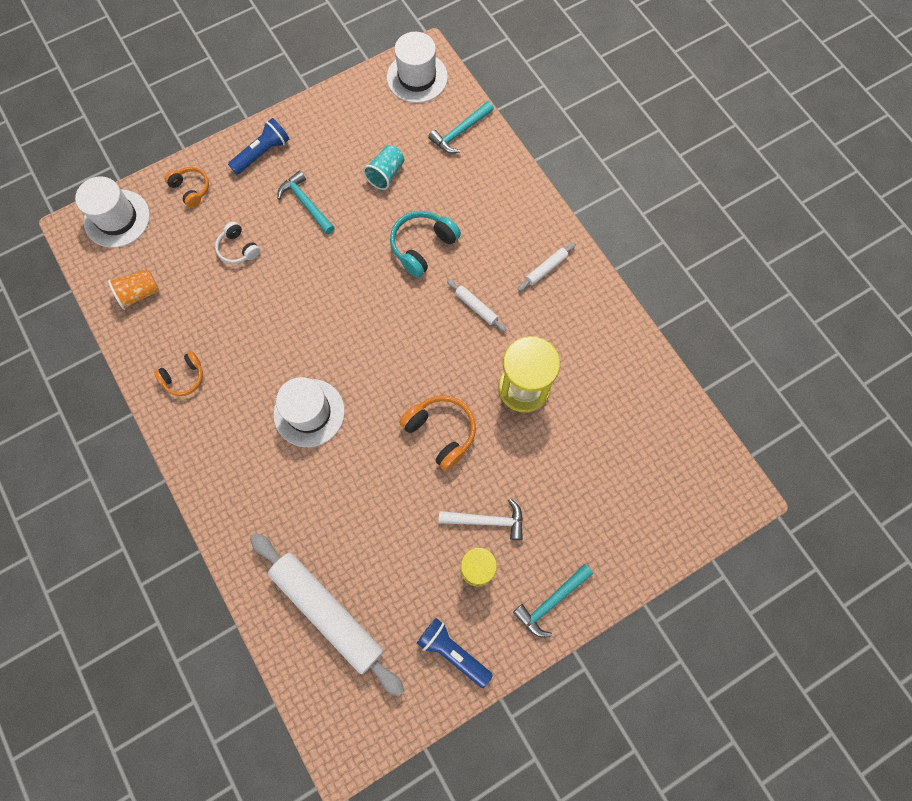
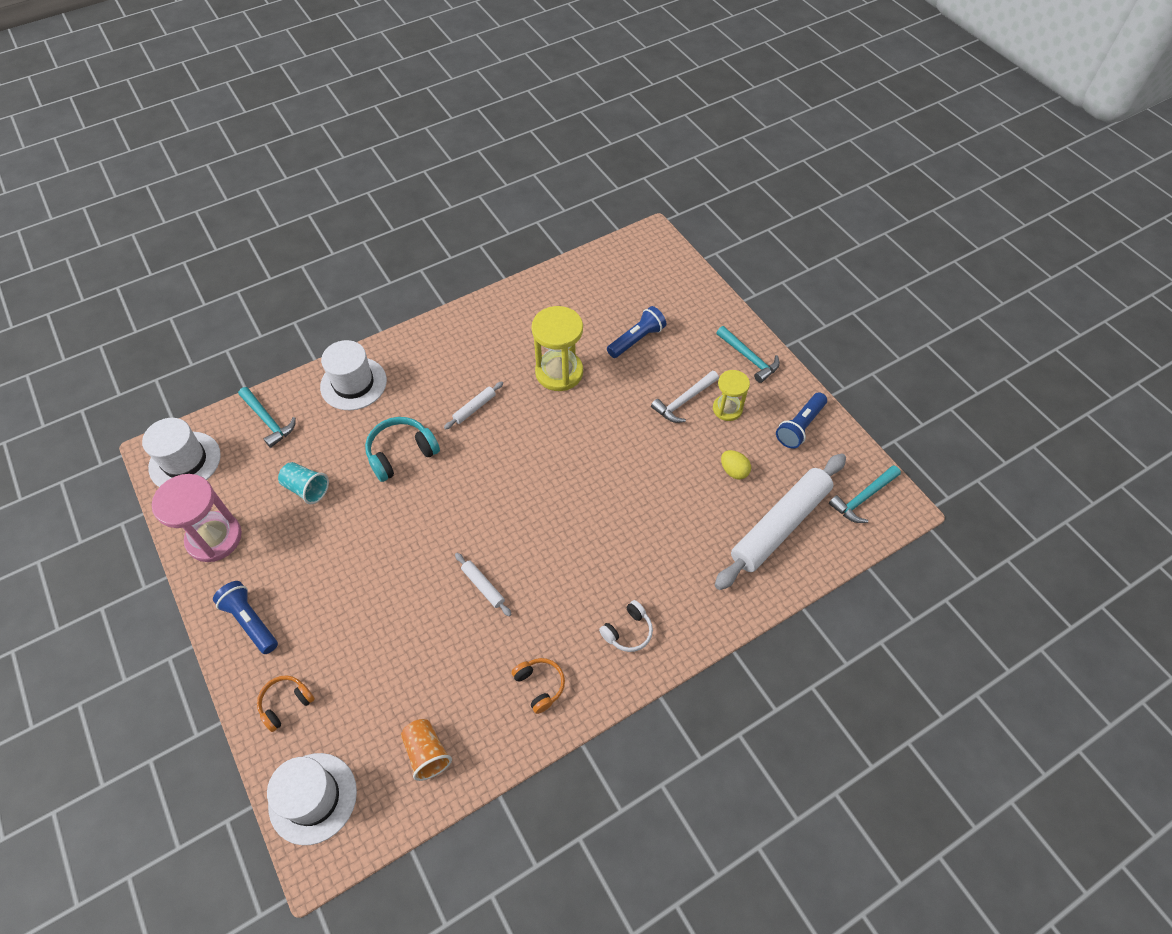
camera: 90 degrees left, 15 degrees down
(238, 249) = (379, 639): white headphones -> white headphones (628, 631)
(306, 203) = (330, 568): turquoise hammer -> turquoise hammer (863, 498)
(309, 413) = (582, 552): white hat -> white hat (353, 383)
(340, 114) = (214, 538): none -> pink hourglass
(395, 568) = (733, 471): none -> yellow egg
(422, 246) = (401, 453): turquoise headphones -> turquoise headphones turned 105 degrees clockwise
(441, 432) = (602, 436): orange headphones -> none
(487, 520) = (684, 401): white hammer -> white hammer turned 135 degrees counterclockwise
(546, 269) = (439, 353): white rolling pin -> white rolling pin (483, 586)
(573, 471) = (636, 339): none -> blue flashlight

